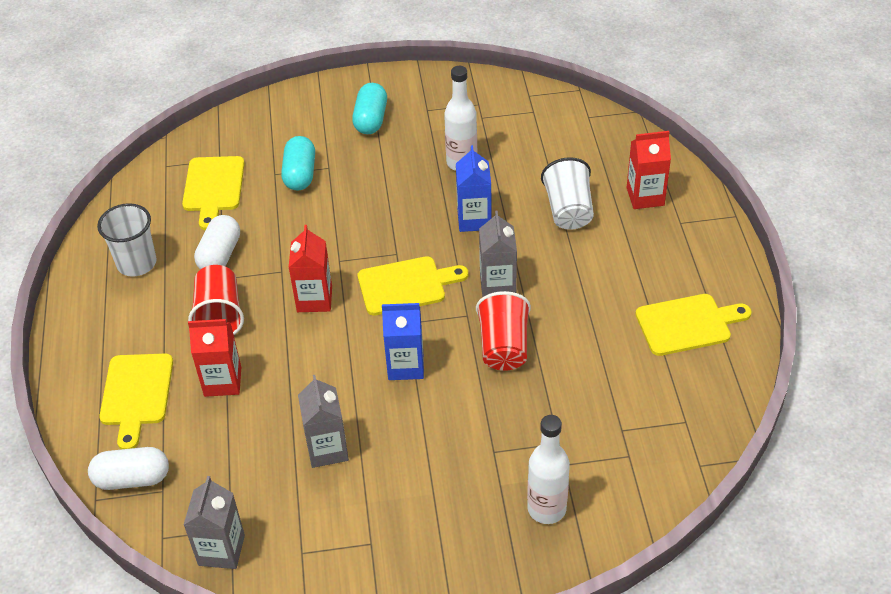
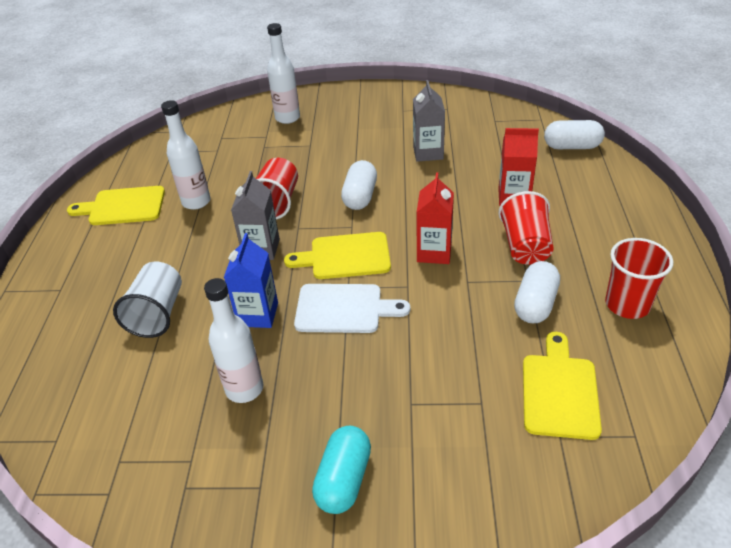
camera: 170 degrees left, 5 degrees down
(136, 263) = (627, 304): white cup -> red cup
(136, 394) = (586, 194): yellow cutting board -> none
(221, 550) = (499, 112): grey carton -> none
(300, 174) = (448, 397): turquoise capsule -> none
(396, 233) = (344, 308): none -> white cutting board
(405, 366) = (360, 196): blue carton -> white capsule
(602, 339) = (196, 202): none -> white bottle
(645, 196) = (71, 320): red carton -> none

